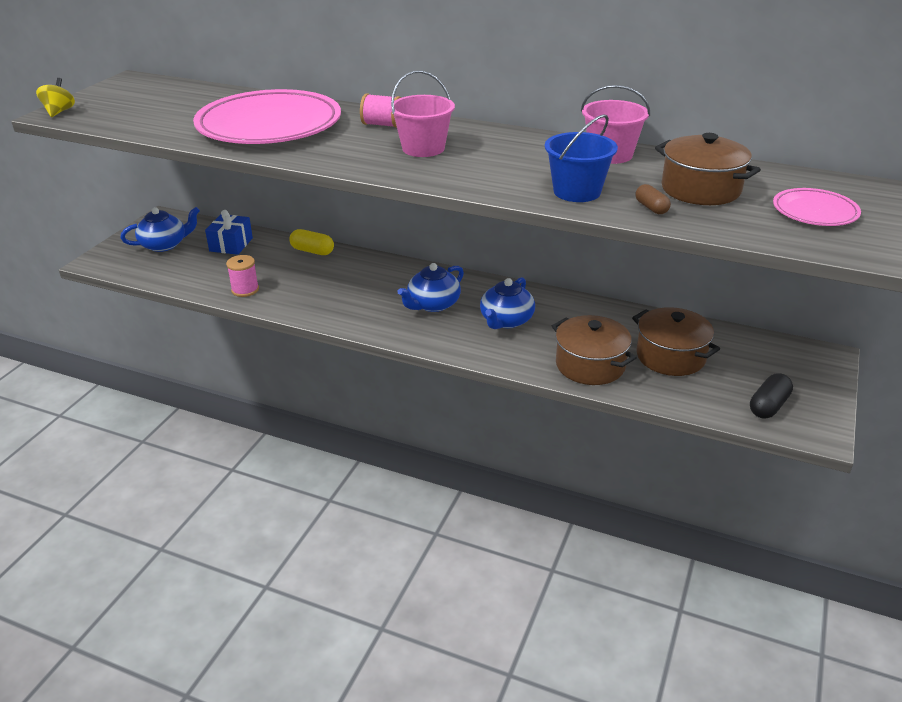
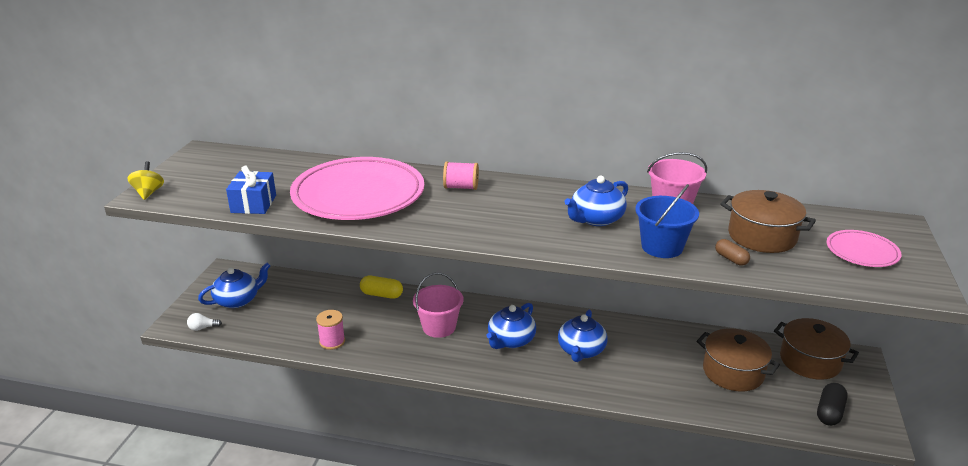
camera: 10 degrees left, 5 degrees down
(121, 267) = (202, 328): none -> white light bulb
(231, 244) = (302, 294): blue gift -> blue gift (253, 204)
(423, 148) = (509, 210): pink bucket -> pink bucket (439, 327)
(516, 162) = (596, 219): none -> blue teapot
(590, 365) = (669, 388): brown pot -> brown pot (810, 361)

